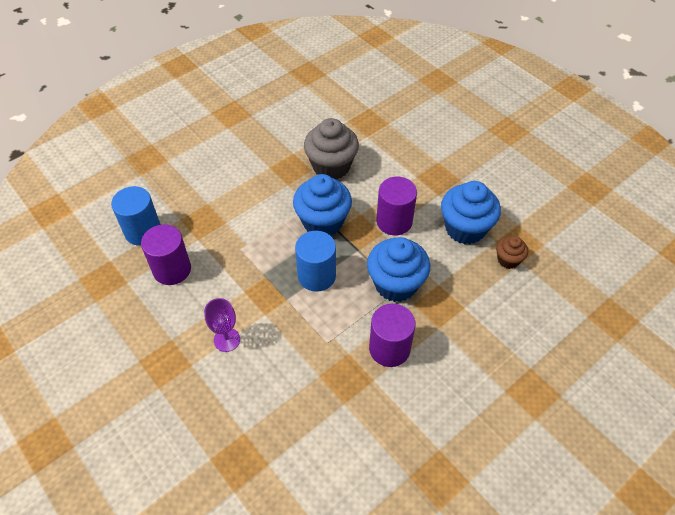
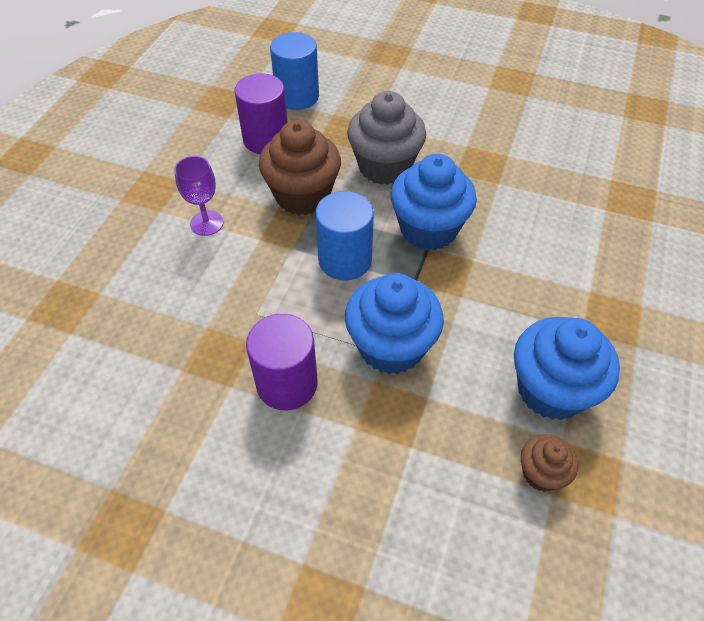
camera: 60 degrees right, 0 degrees up
(244, 273) = (302, 196): none -> brown cupcake
(331, 166) = (521, 198): grey cupcake -> grey cupcake (384, 166)
(394, 221) = (491, 300): purple cylinder -> none

